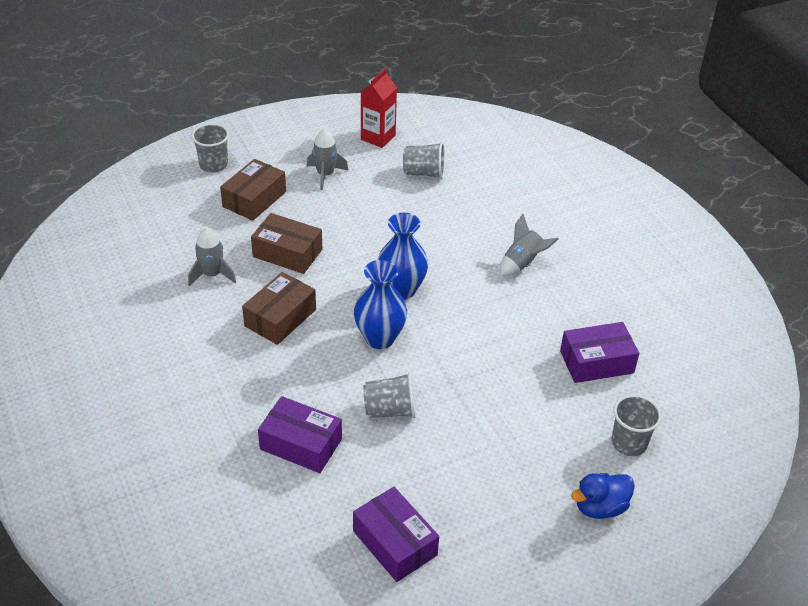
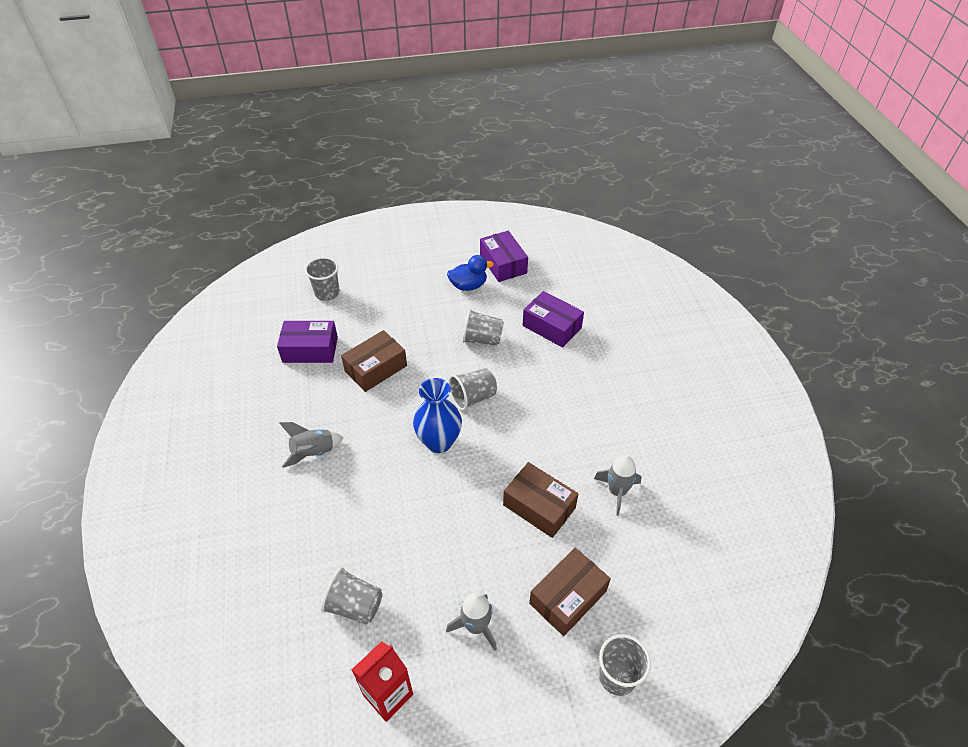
camera: 165 degrees left, 5 degrees up
(280, 318) = (555, 431): brown box -> brown box (376, 368)
(380, 338) = (473, 397): blue vase -> grey cup
(600, 507) = (370, 262): blue duck -> blue duck (468, 286)

